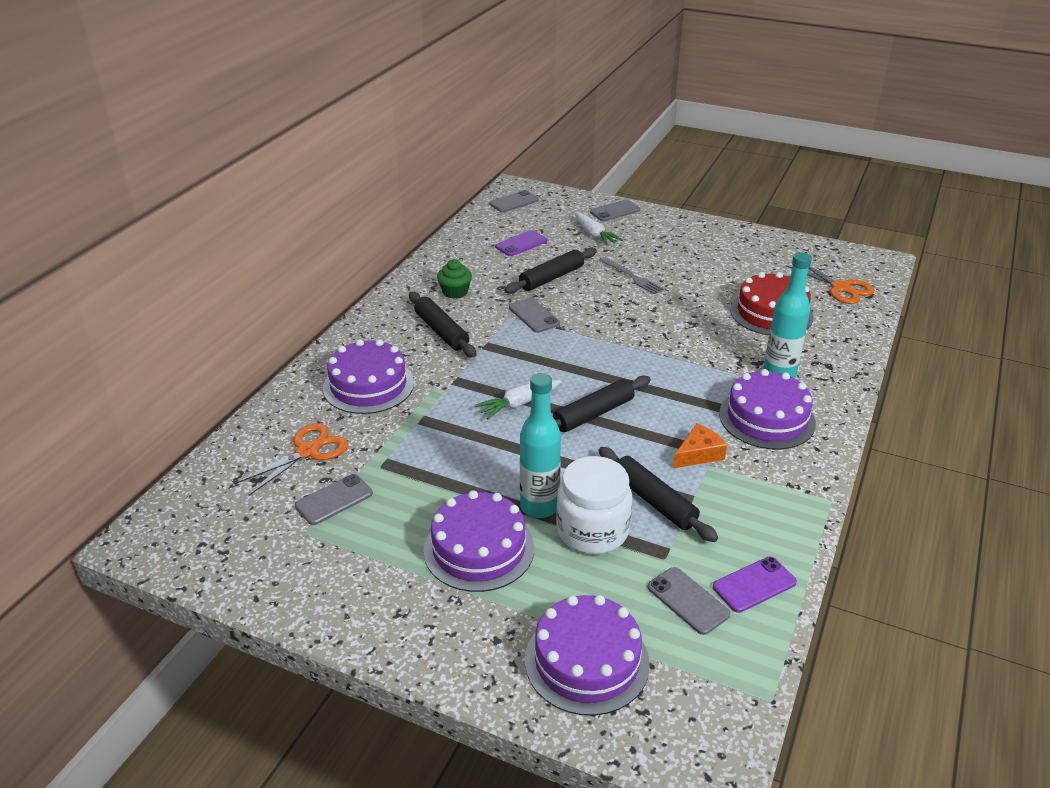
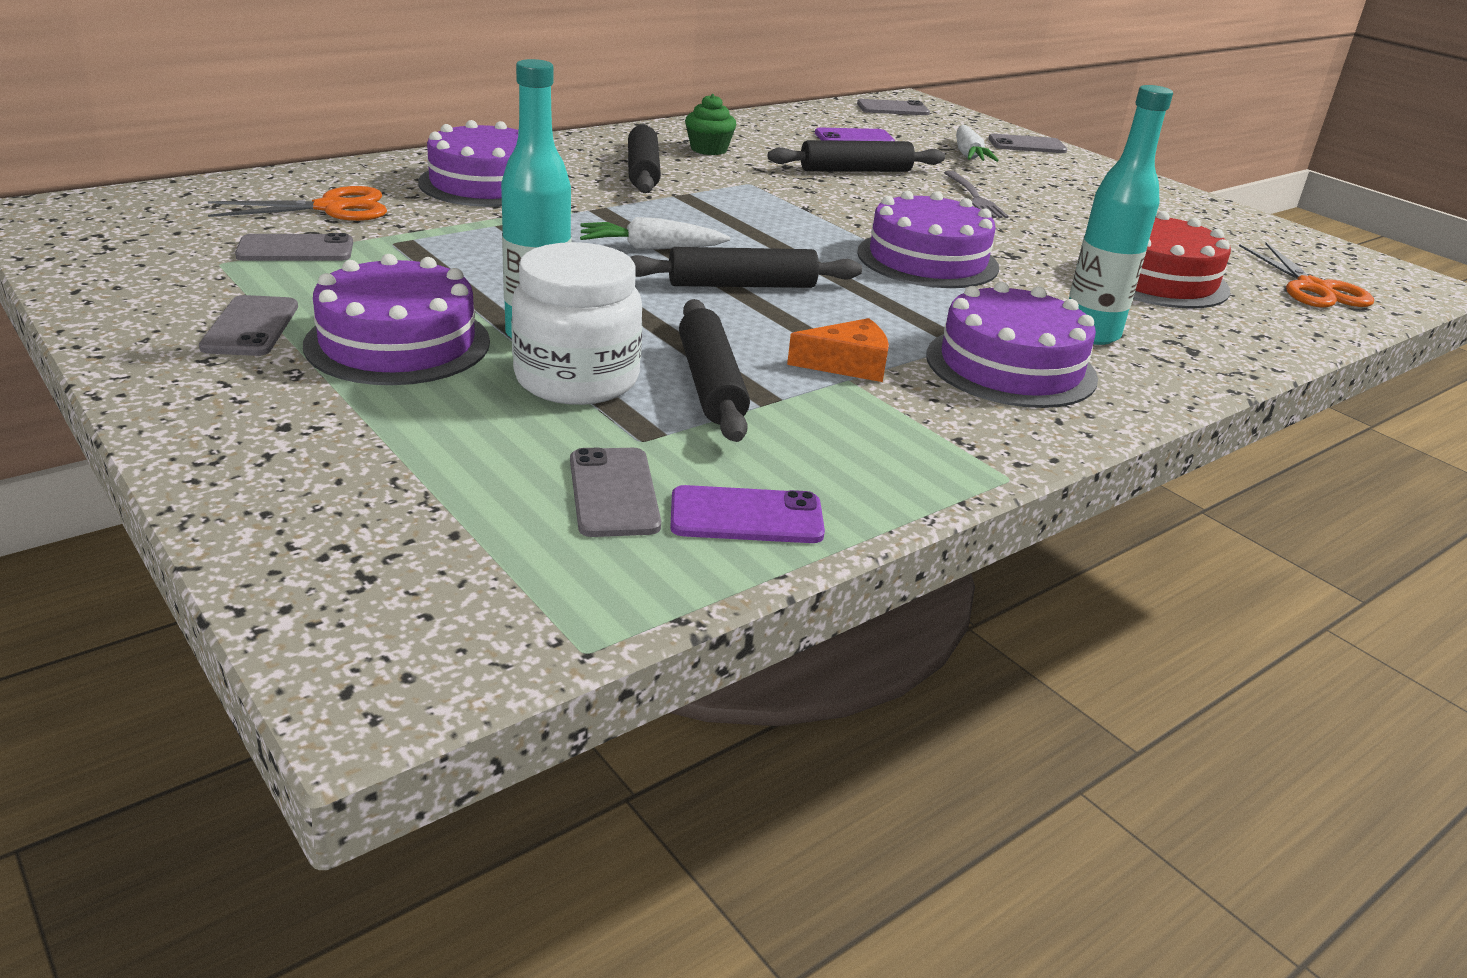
camera: 25 degrees right, 5 degrees down
(534, 315) = (784, 191): grey phone -> grey phone (251, 327)
(586, 661) = (368, 492): purple cake -> purple cake (927, 260)

